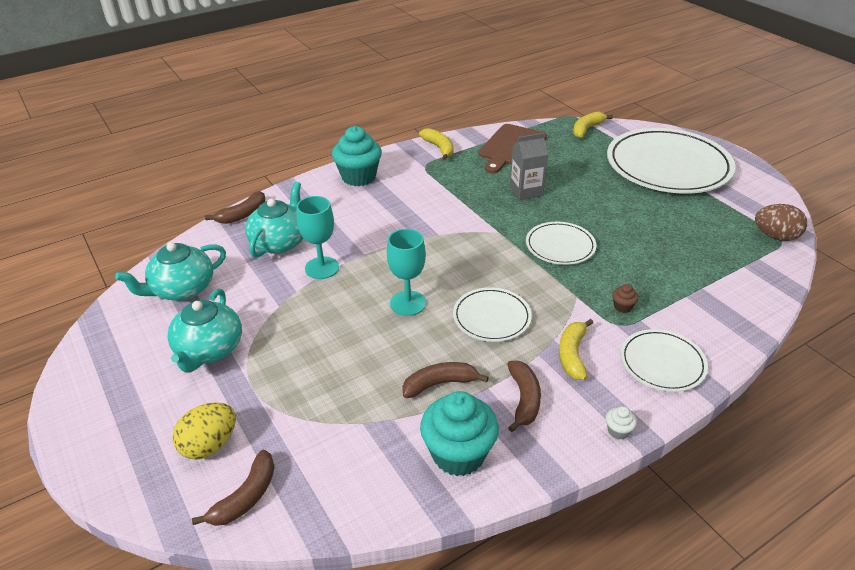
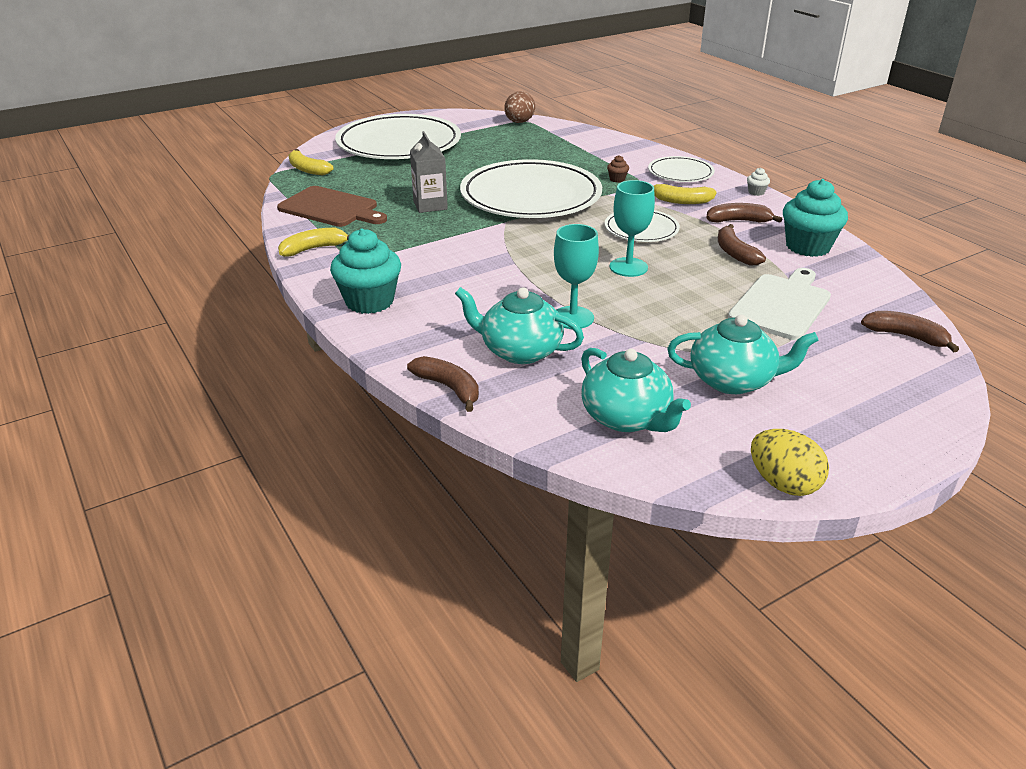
camera: 90 degrees left, 5 degrees down
(210, 445) = (862, 362): yellow egg -> yellow egg (783, 484)
(325, 403) = (781, 305): none -> white cutting board
(560, 246) = (531, 196): white plate -> white plate, size x2.04

